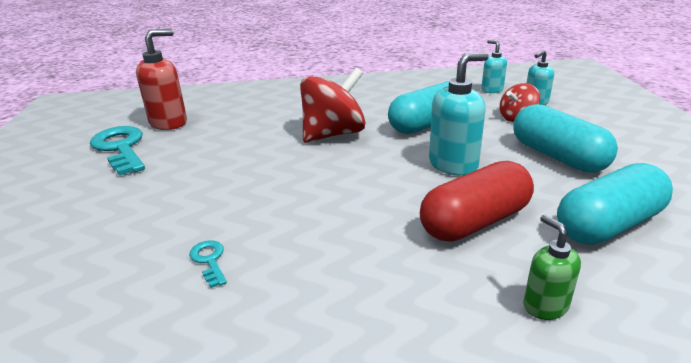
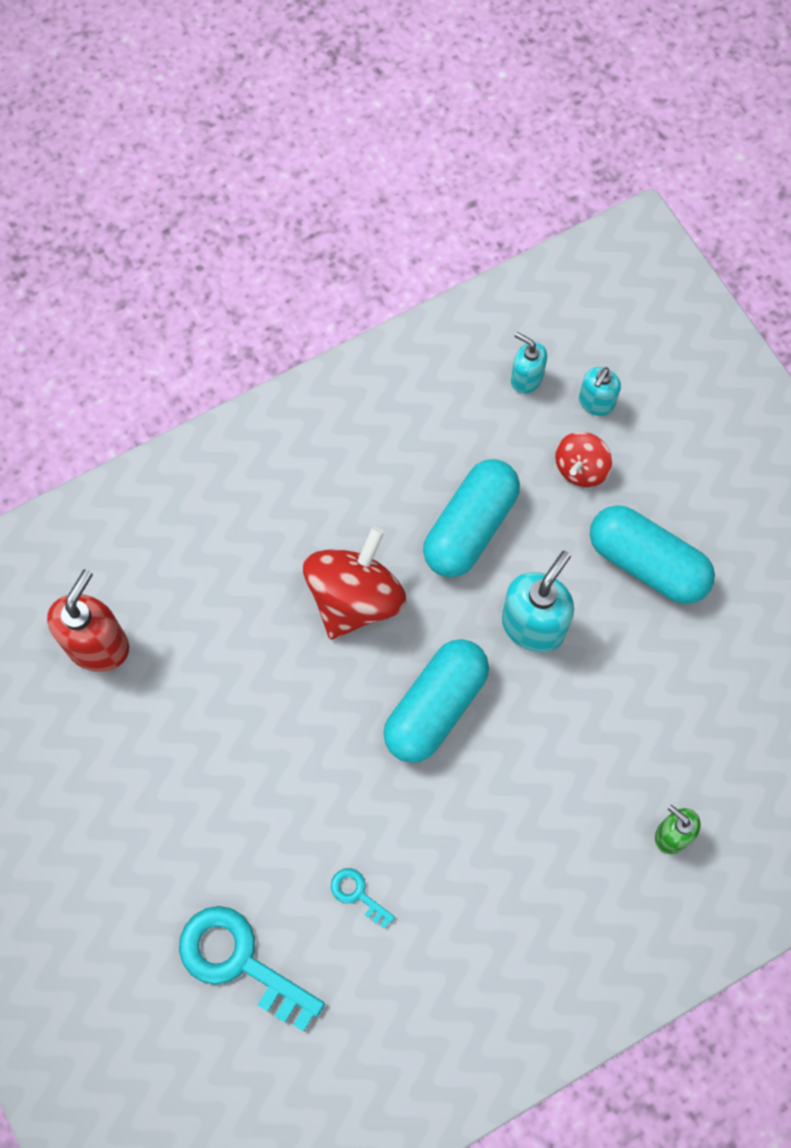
camera: 25 degrees left, 40 degrees up
(121, 148) = (85, 736): turquoise key -> turquoise key (240, 961)
(475, 222) = (587, 734): red capsule -> none
(608, 225) = (712, 692): turquoise capsule -> turquoise capsule (435, 707)

